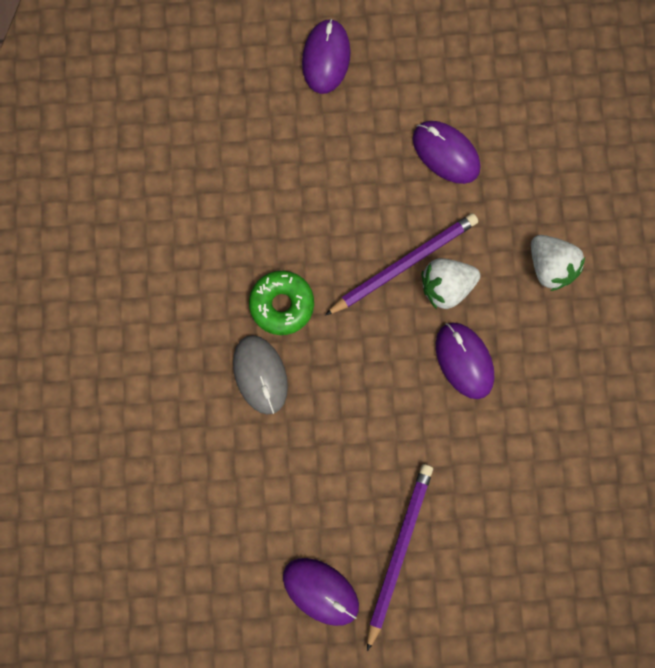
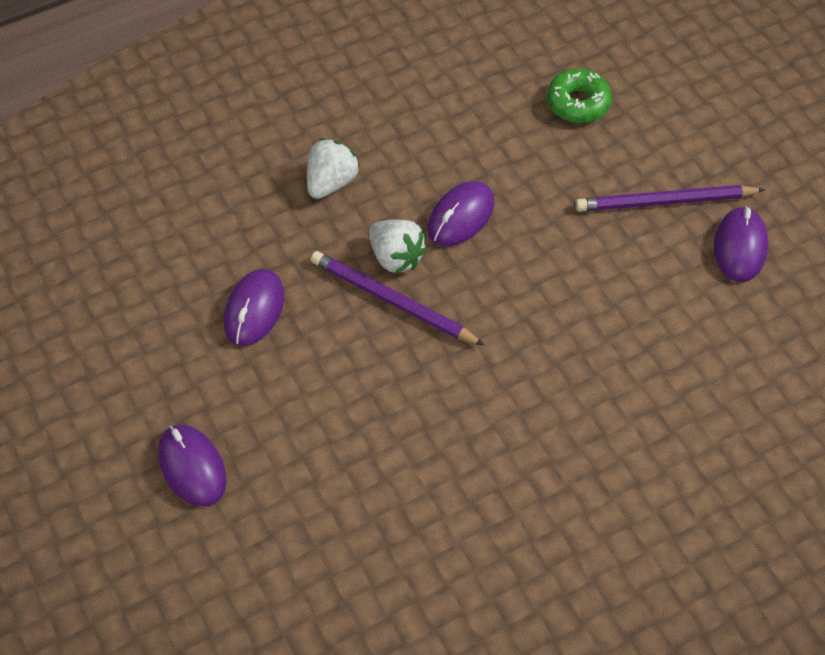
camera: 115 degrees left, 20 degrees down
(260, 375) = (576, 380): grey mouse -> none
(282, 305) = (493, 392): green donut -> green donut (578, 103)
(326, 58) = (192, 467): purple mouse -> purple mouse turned 75 degrees clockwise

